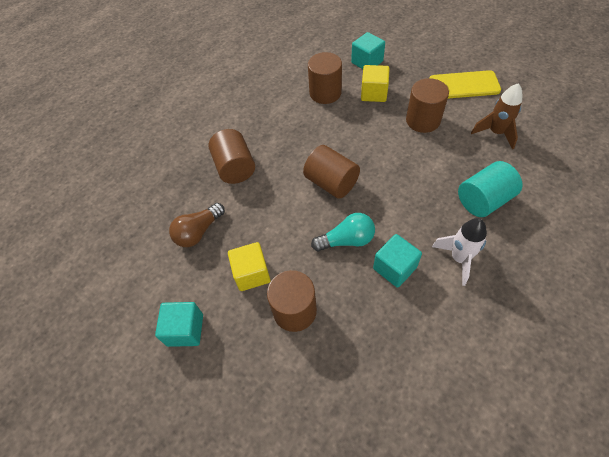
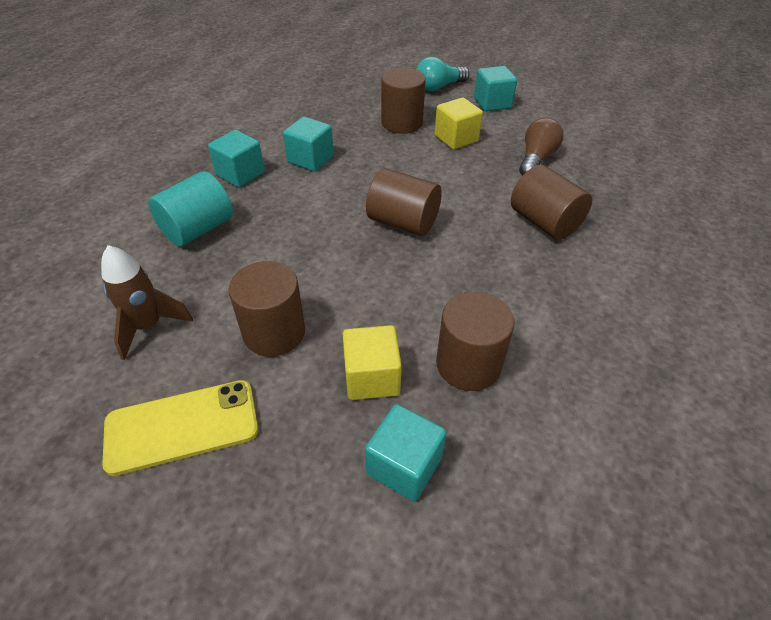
camera: 160 degrees right, 10 degrees down
(347, 240) = (366, 173): turquoise light bulb -> turquoise light bulb (438, 87)
(459, 258) = (240, 174): white rocket -> turquoise cube

